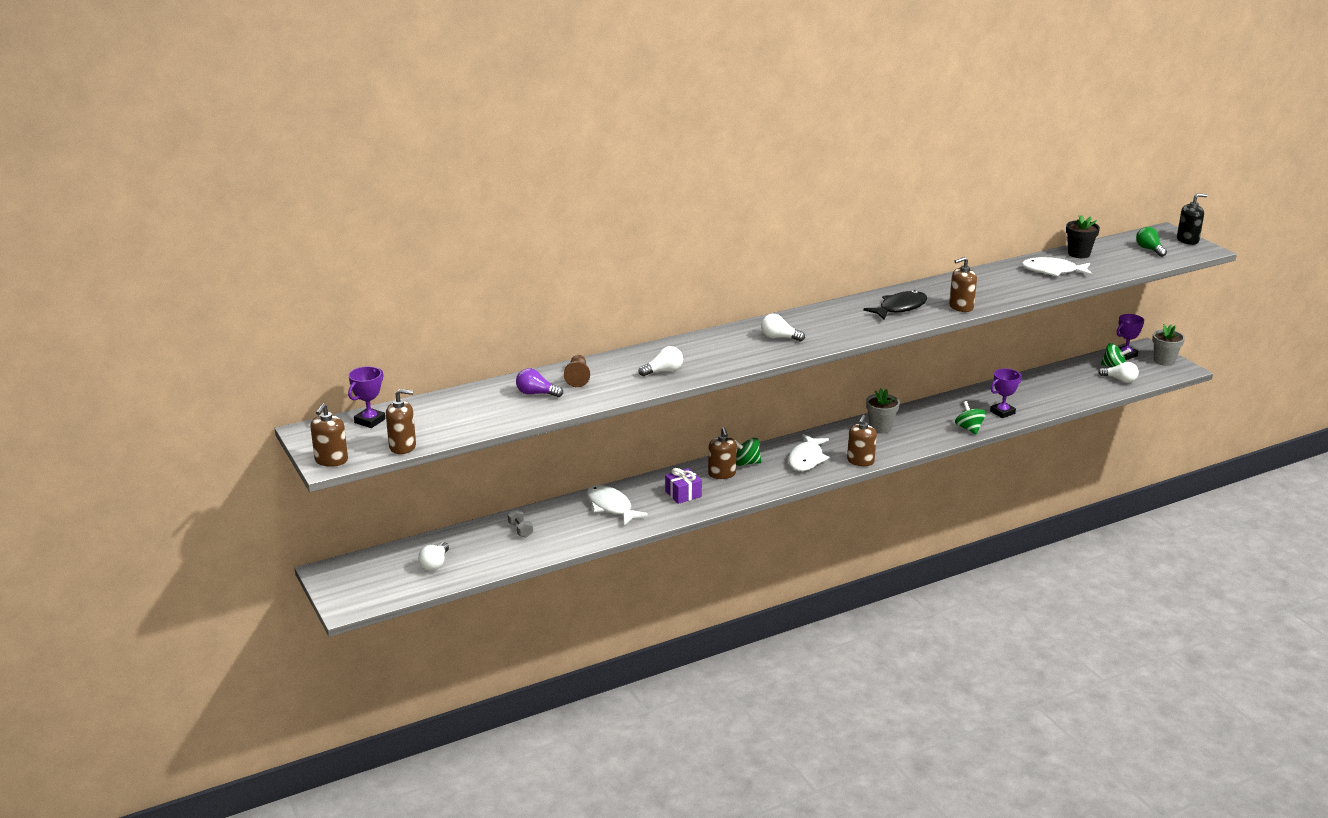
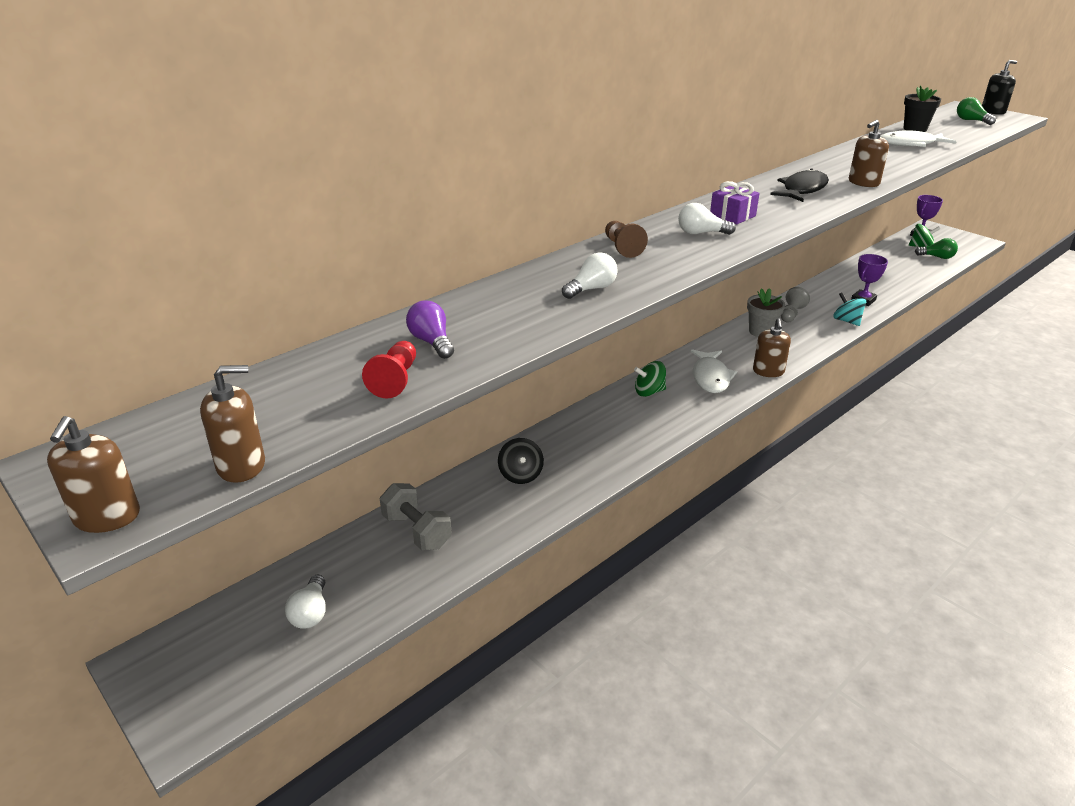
camera: 15 degrees left, 5 degrees up
(370, 421) = (172, 424): purple trophy -> none
(503, 413) = (395, 380): none -> red pawn
(520, 530) = (417, 531): grey dumbbell -> grey dumbbell, size x1.73
(536, 393) = (431, 342): purple light bulb -> purple light bulb turned 60 degrees clockwise
(577, 378) = (480, 312): brown pawn -> brown pawn (622, 248)
(611, 506) = (520, 475): white fish -> black spinning top
(683, 494) = (600, 443): purple gift -> purple gift (732, 216)
(722, 474) = (629, 409): brown soap dispenser -> none
(921, 416) = (791, 314): none -> grey pawn
(969, 429) = (847, 321): green spinning top -> turquoise spinning top
(1120, 380) = (937, 257): white light bulb -> green light bulb
(1164, 361) = (956, 236): grey flower pot -> none

